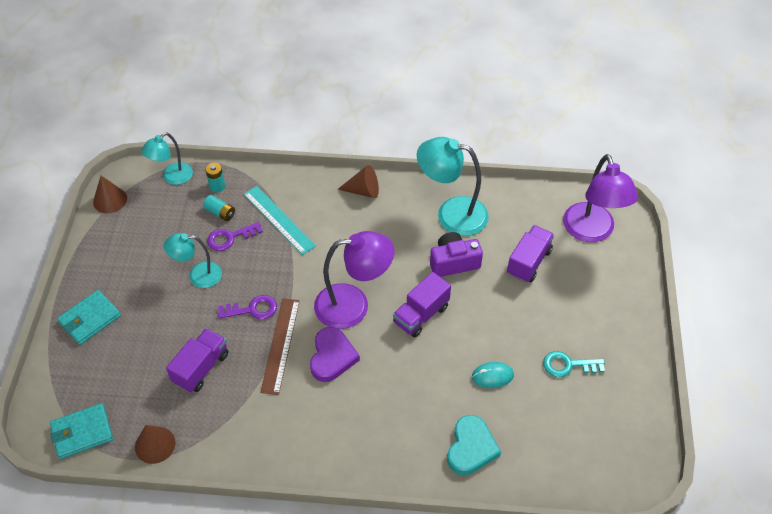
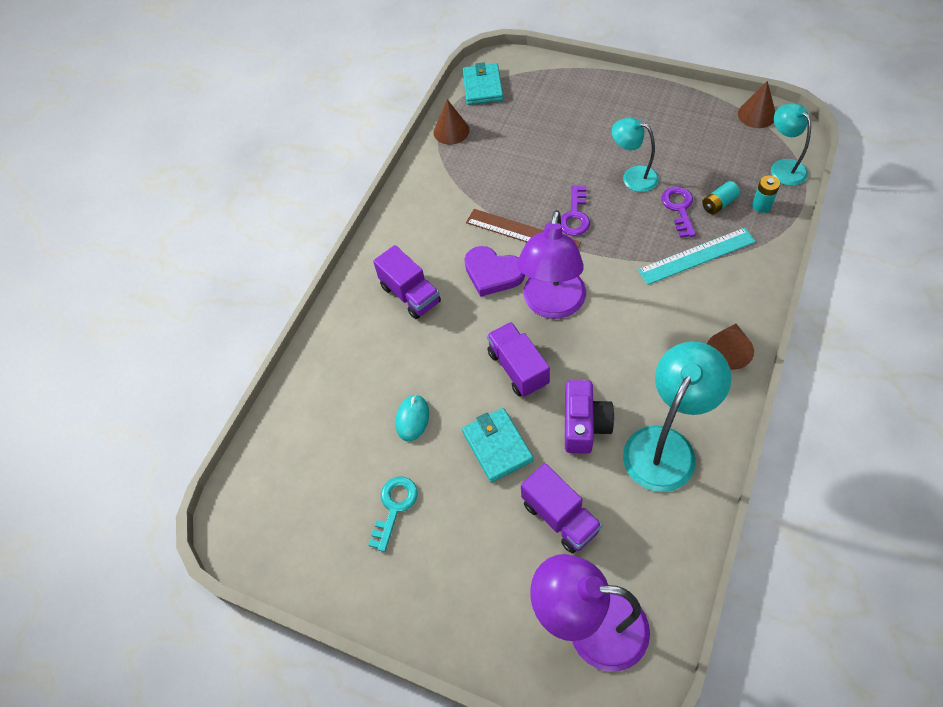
camera: 115 degrees right, 5 degrees up
(90, 319) = (602, 95): turquoise wallet -> turquoise wallet (497, 446)
(198, 275) = (633, 176): turquoise lamp -> turquoise lamp turned 75 degrees counterclockwise
(201, 368) = (518, 168): purple truck -> purple truck (410, 294)
(471, 448) = (340, 372): turquoise heart -> none

